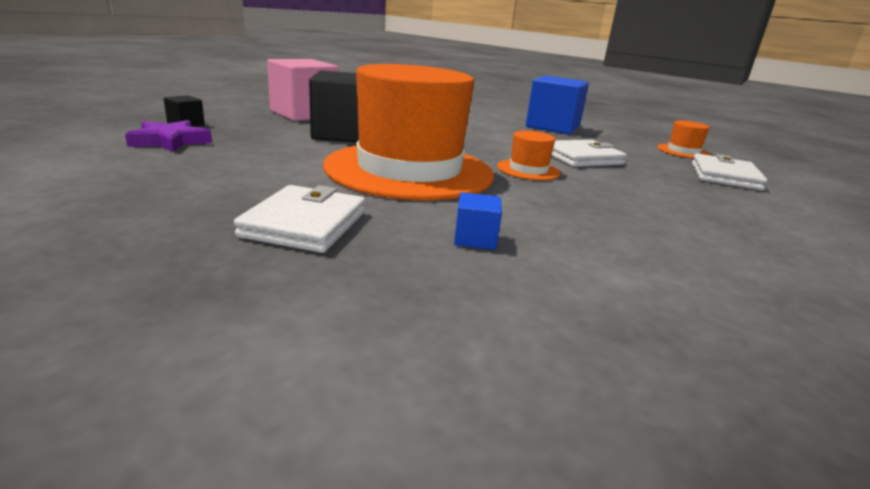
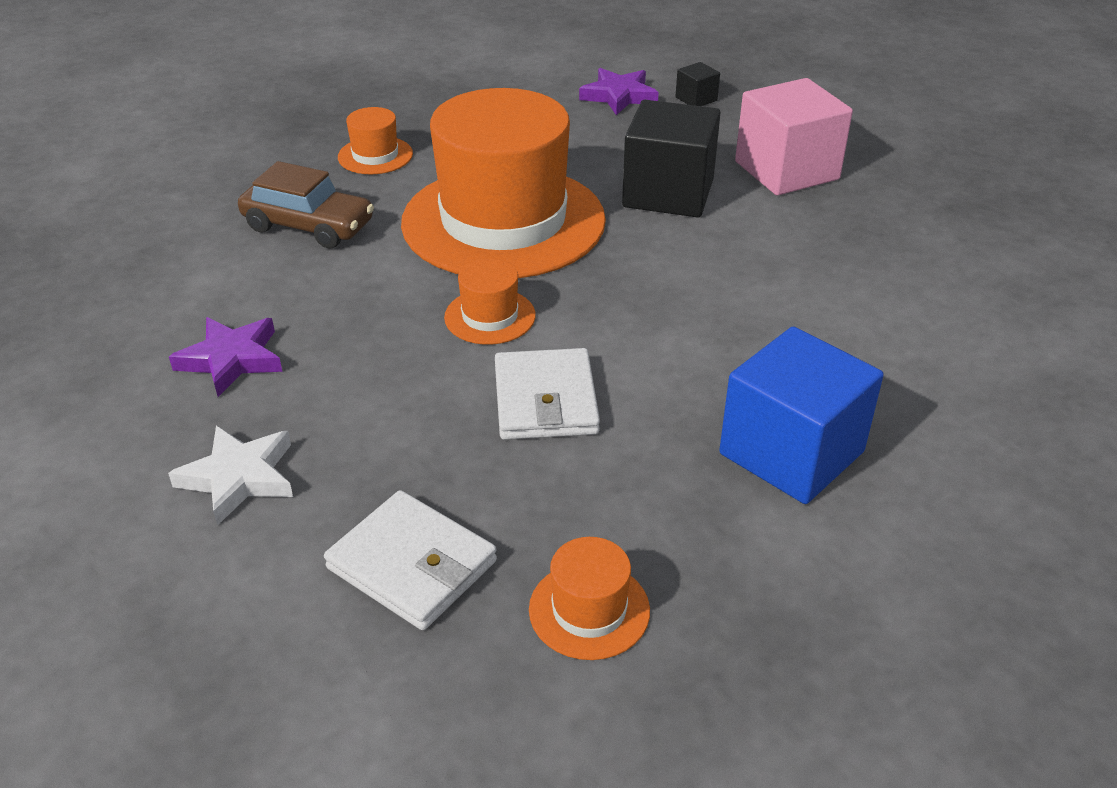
camera: 110 degrees right, 15 degrees up
(305, 224) = (375, 155): white wallet -> orange hat
(475, 239) = (309, 226): blue cube -> brown car
(689, 240) = (231, 359): none -> purple star
(765, 218) = (239, 477): none -> white star

